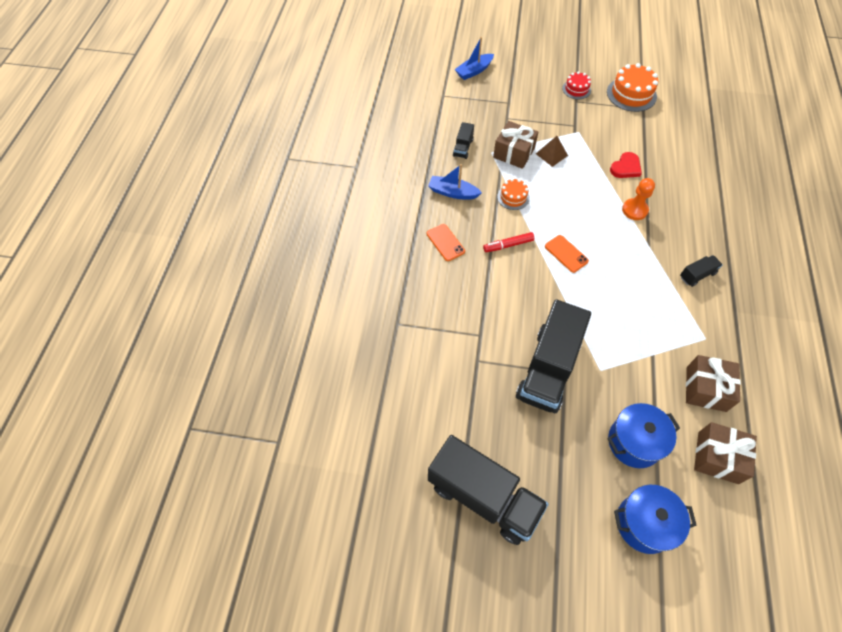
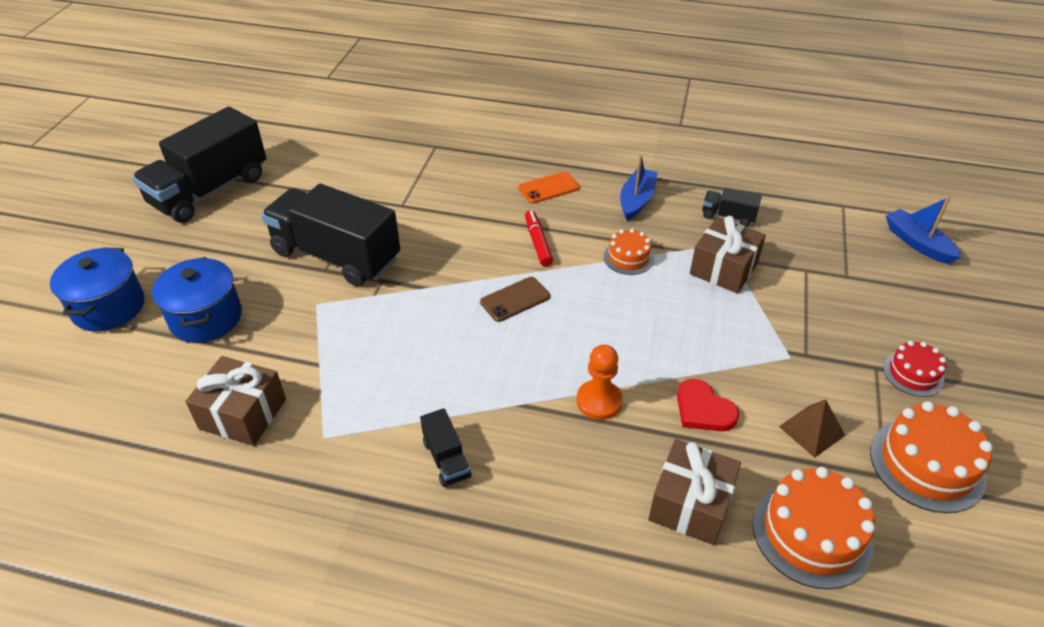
camera: 95 degrees right, 15 degrees down
(551, 154) = (726, 313): brown pyramid -> brown pyramid (811, 431)
(566, 254) = (515, 299): orange phone -> brown phone
(683, 135) = (812, 533): none -> orange cake
(718, 457) = (142, 400): brown gift -> brown gift (690, 504)

